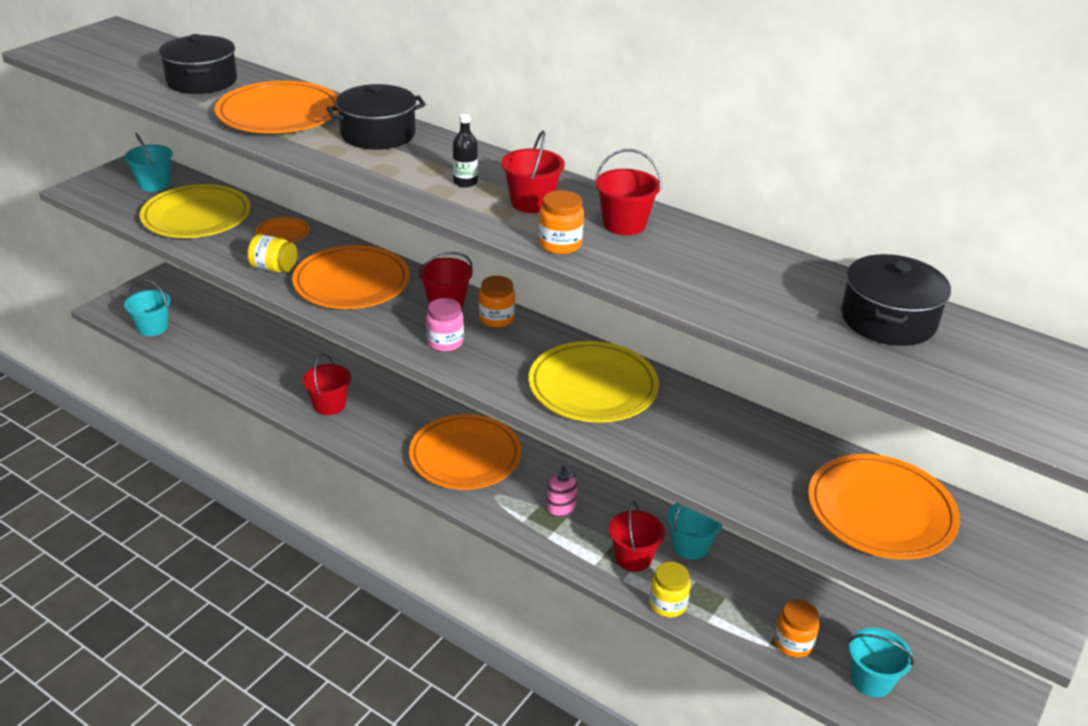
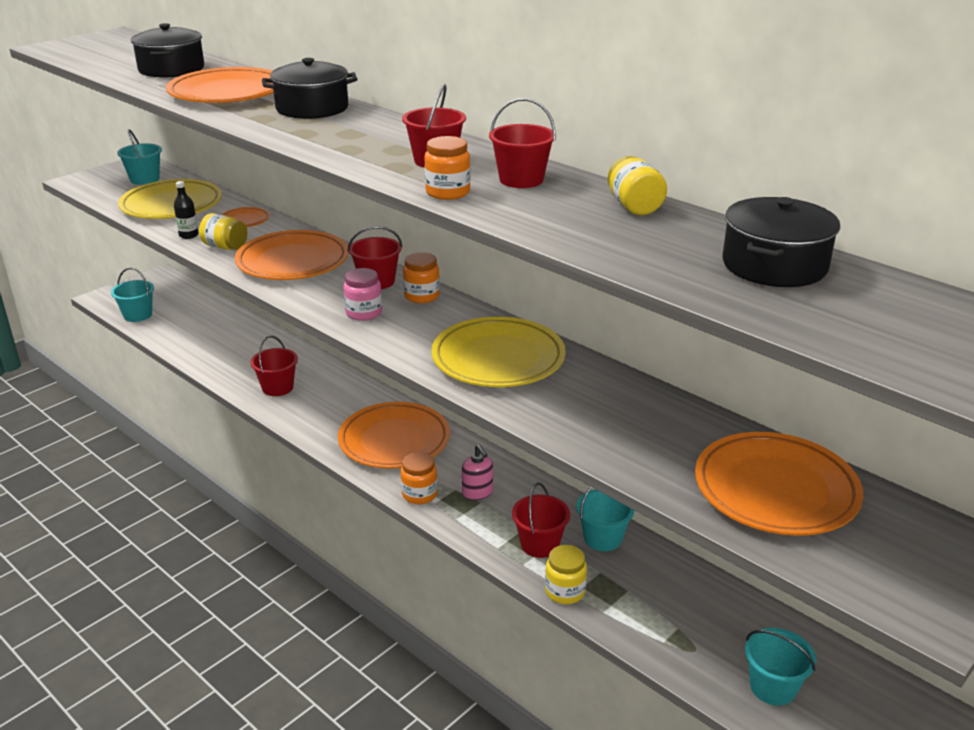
camera: 10 degrees right, 5 degrees down
(465, 182) = (377, 144): black bottle -> black bottle (188, 235)
(741, 254) = (634, 206): none -> yellow jar
(793, 643) = (692, 641): orange jar -> orange jar (419, 494)

